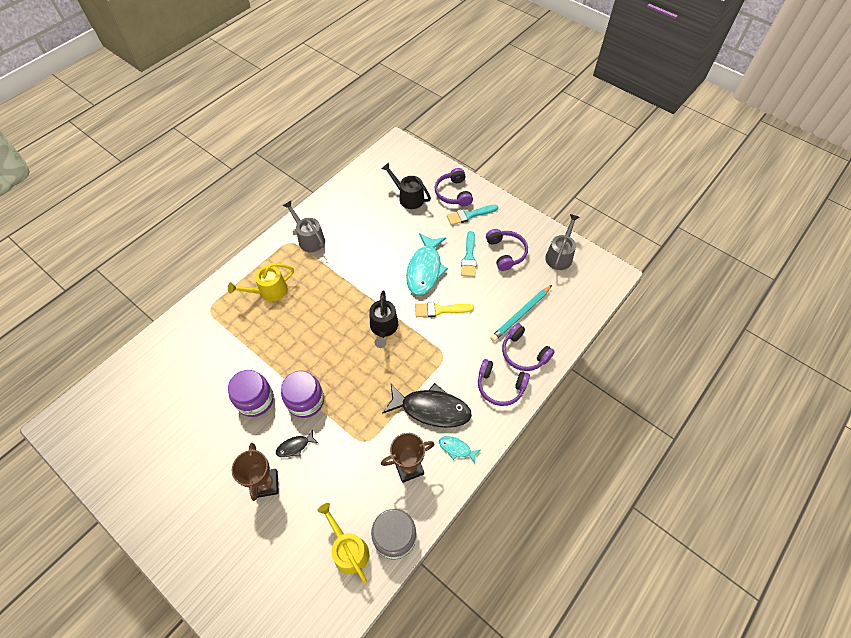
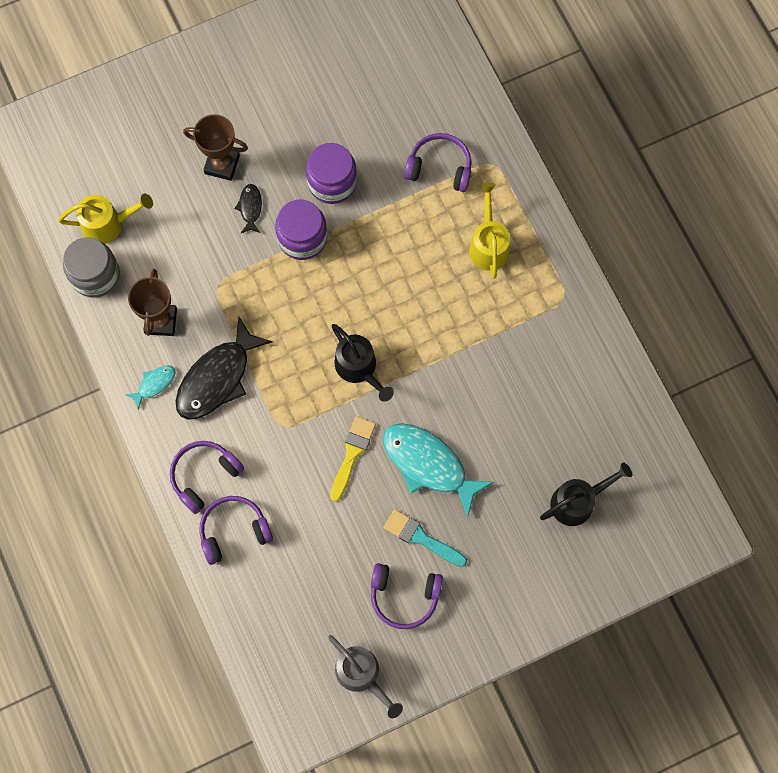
camera: 115 degrees right, 15 degrees up
(309, 238) = (559, 326): grey watering can -> none
(383, 328) = (359, 368): black watering can -> black watering can turned 150 degrees counterclockwise
(453, 193) = (556, 576): purple headphones -> purple headphones (439, 167)
(470, 215) = (500, 579): turquoise brush -> none
(521, 314) = (292, 560): turquoise pencil -> none

